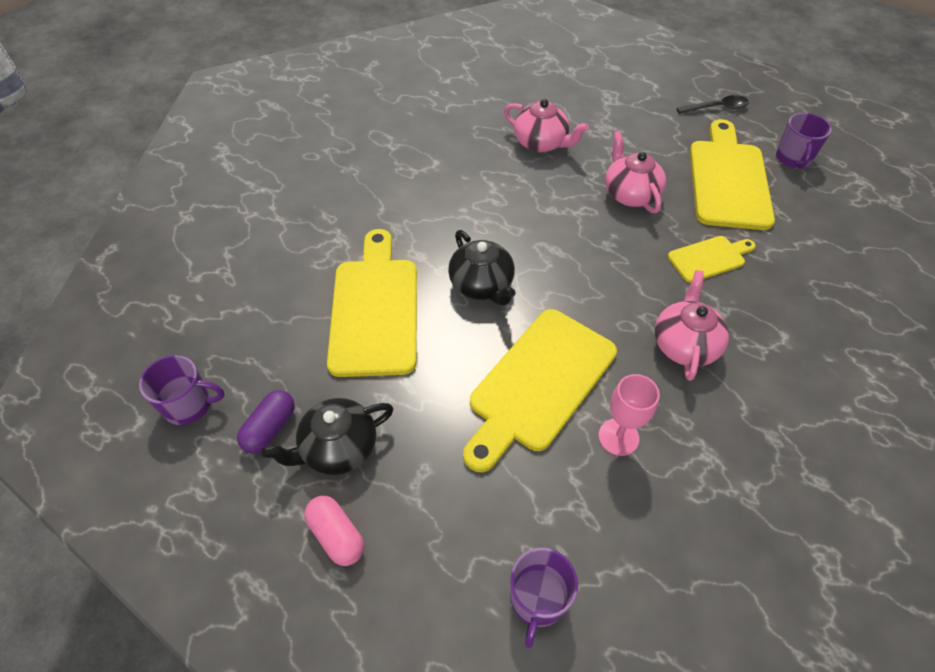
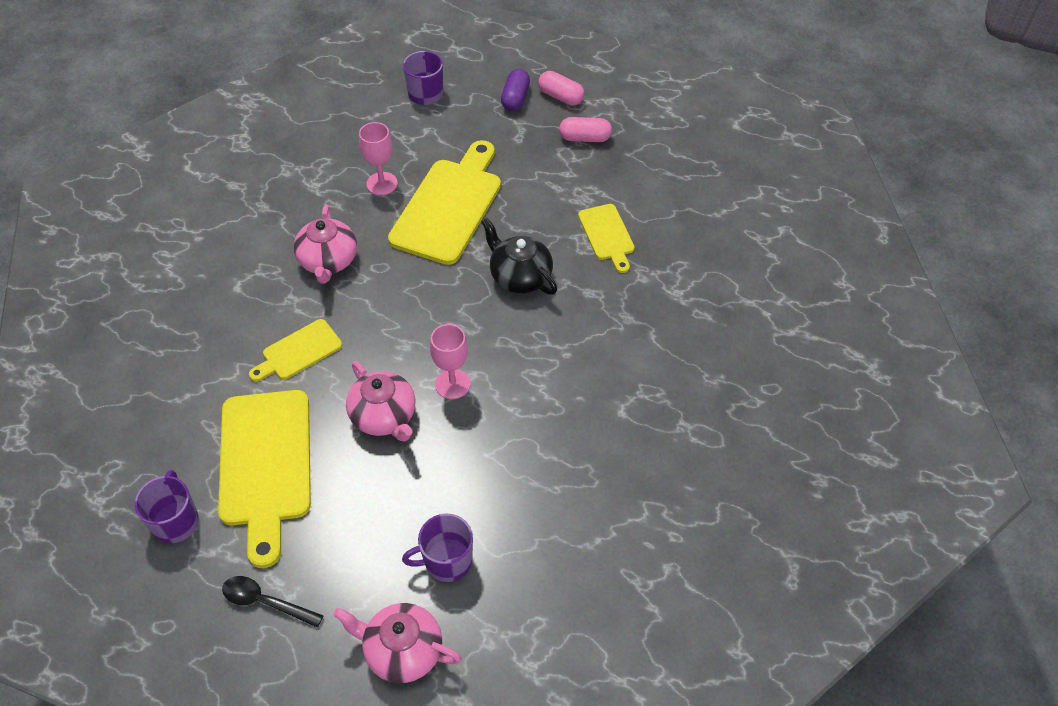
camera: 165 degrees right, 0 degrees up
(189, 405) = (708, 141): purple mug -> purple mug (446, 561)
(270, 428) = (640, 139): purple capsule -> purple capsule (515, 98)
(338, 448) = (585, 138): black teapot -> pink capsule
(375, 309) = (607, 235): yellow cutting board -> yellow cutting board, size x0.52
(541, 143) = (502, 473): pink teapot -> pink teapot (402, 650)
(568, 206) = (452, 384): none -> pink goblet
(717, 108) = (265, 602): black spoon -> black spoon turned 45 degrees clockwise

